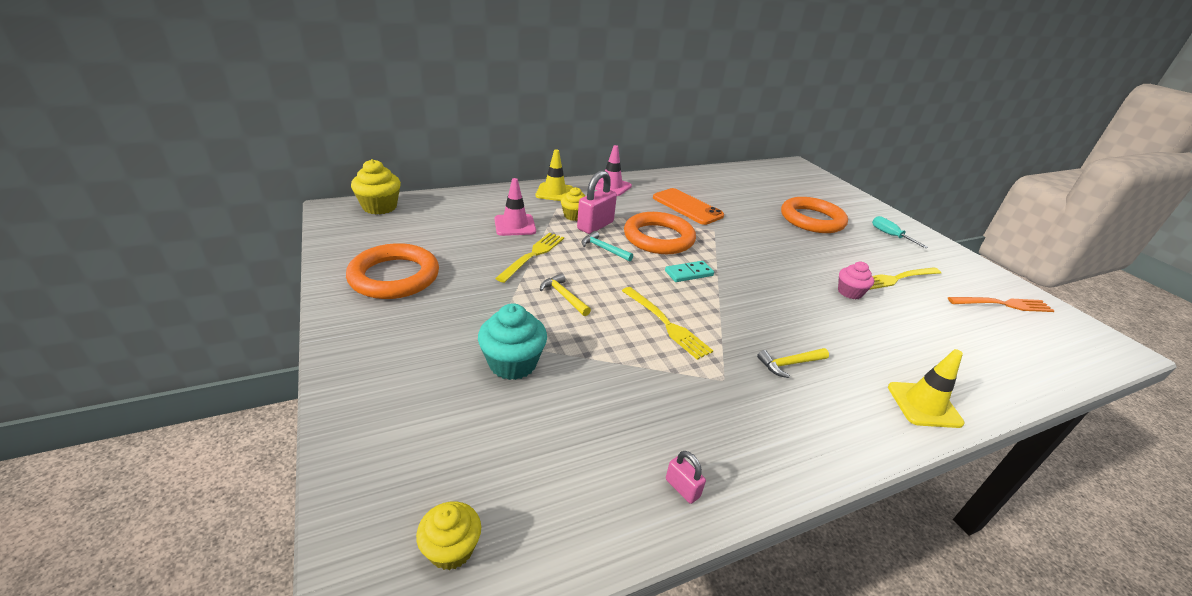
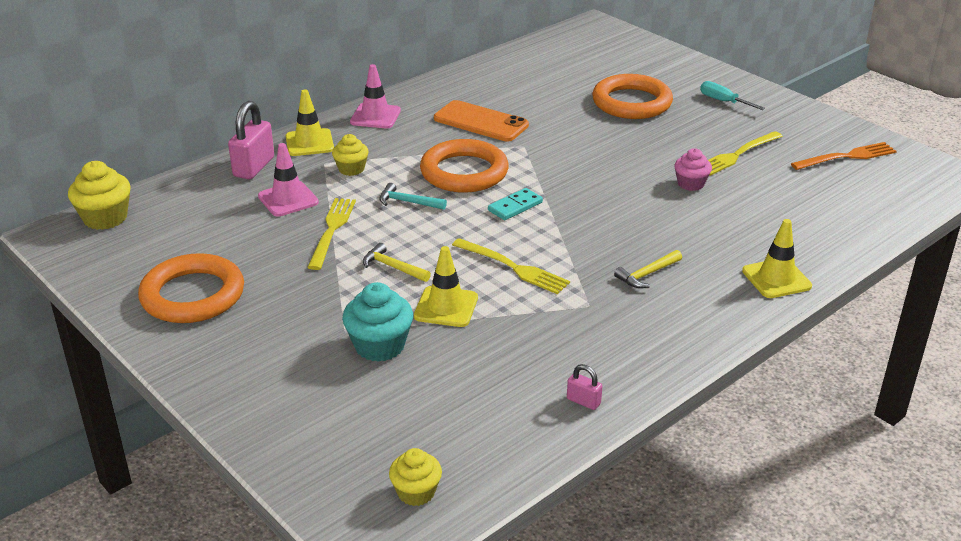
camera: 15 degrees left, 0 degrees up
(590, 343) = (446, 307): none -> yellow traffic cone
(595, 226) = (383, 175): pink padlock -> pink padlock (254, 167)

